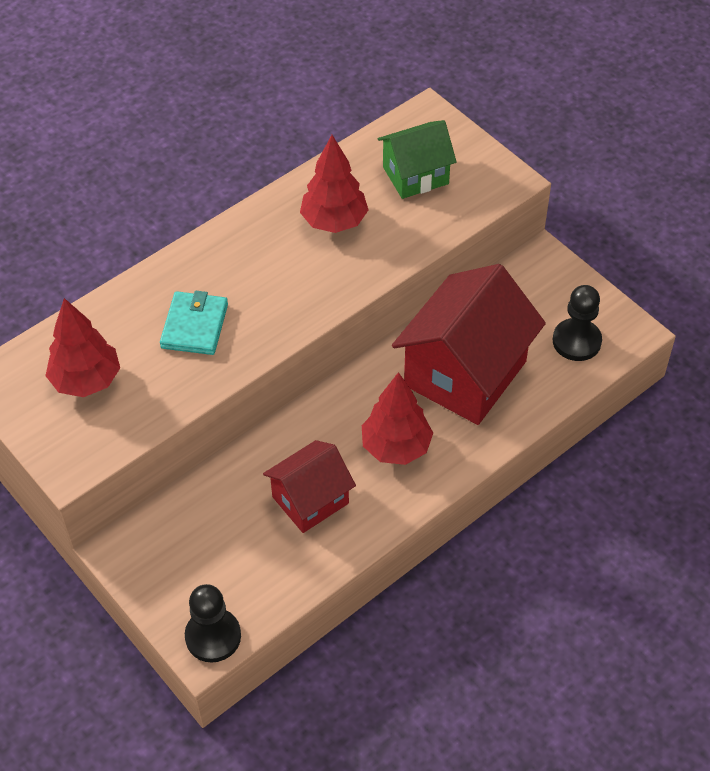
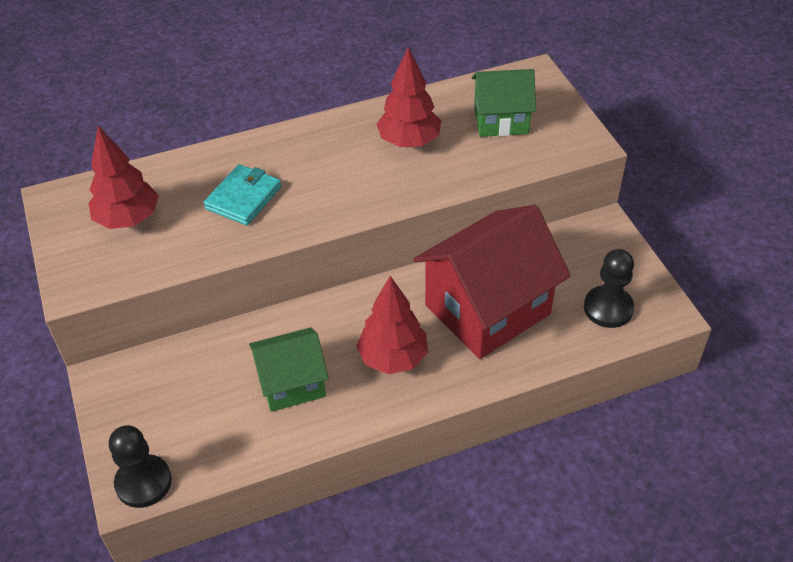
camera: 20 degrees right, 5 degrees down
(310, 500) = (292, 383): red house -> green house

